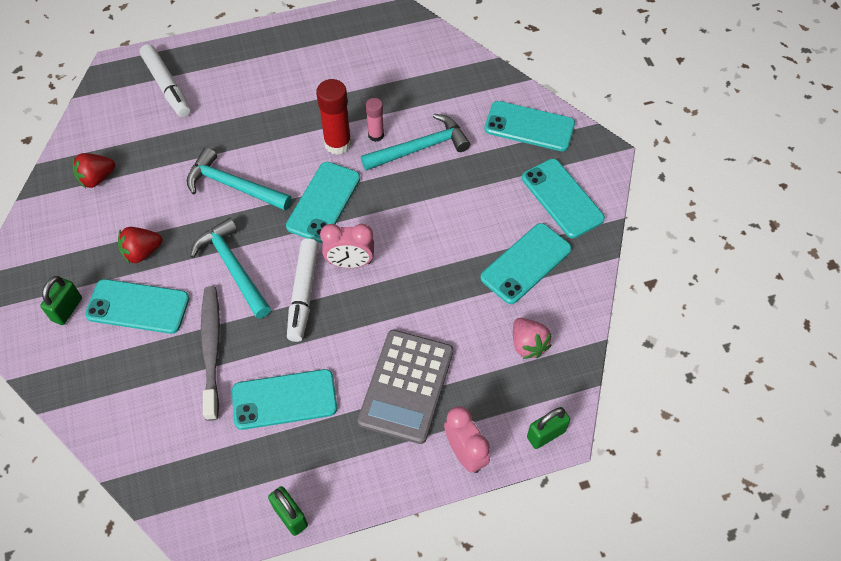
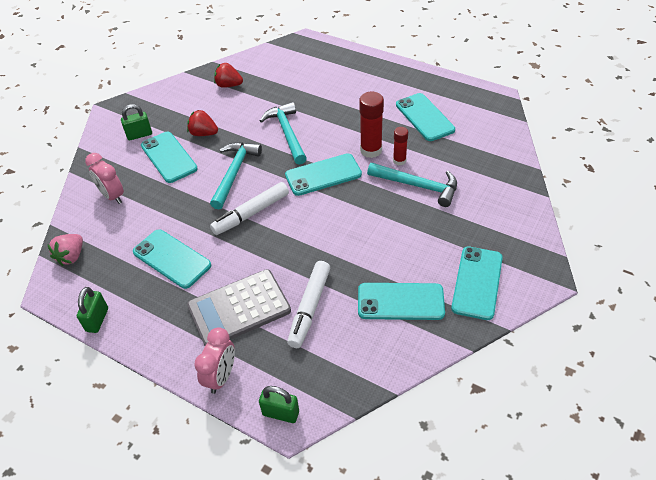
camera: 50 degrees right, 10 degrees down
(167, 86) = (317, 63): white marker -> white marker (309, 308)
(211, 349) = (173, 204): grey toothbrush -> none
(350, 263) = (296, 217): pink clock -> pink clock (112, 196)
(376, 135) = (399, 161): pink glue stick -> red glue stick
(528, 345) = (339, 350): pink strawberry -> pink strawberry (71, 256)
(529, 127) = (509, 223): turquoise phone -> turquoise phone (424, 117)

